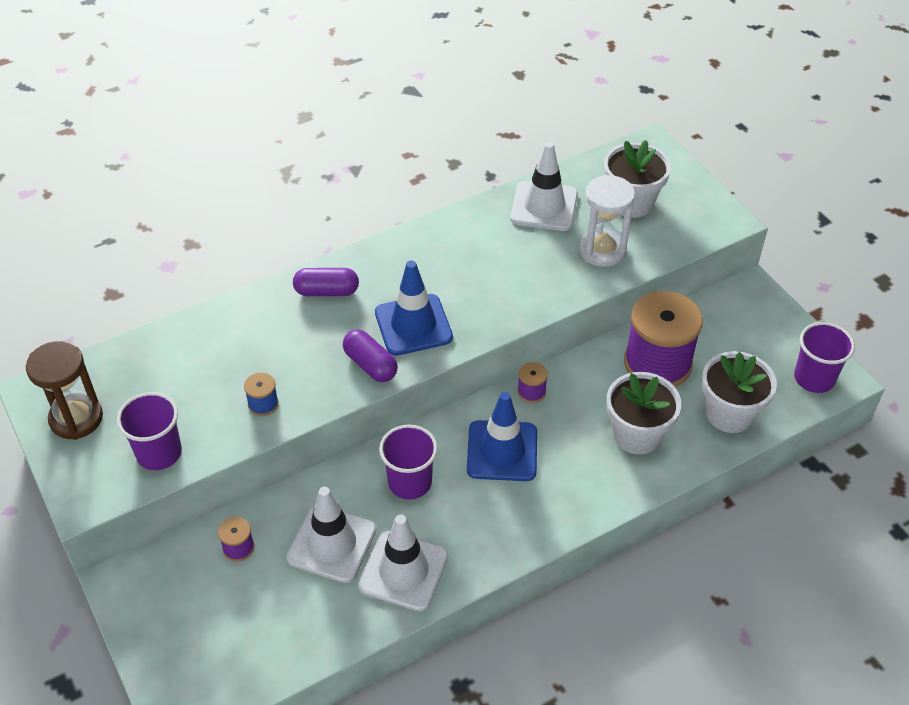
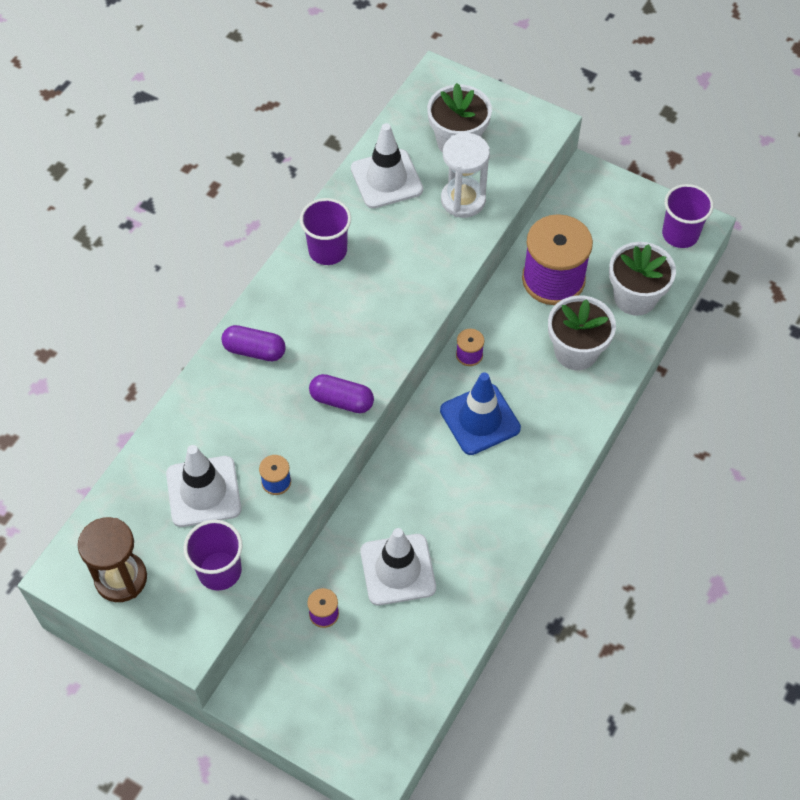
camera: 30 degrees left, 10 degrees up
(327, 291) = (254, 350): purple capsule -> purple capsule turned 45 degrees clockwise
(403, 571) = (470, 561): white traffic cone -> white traffic cone (203, 491)
(410, 482) = (424, 484): purple cup -> purple cup (327, 250)
(413, 325) = (352, 346): blue traffic cone -> none

